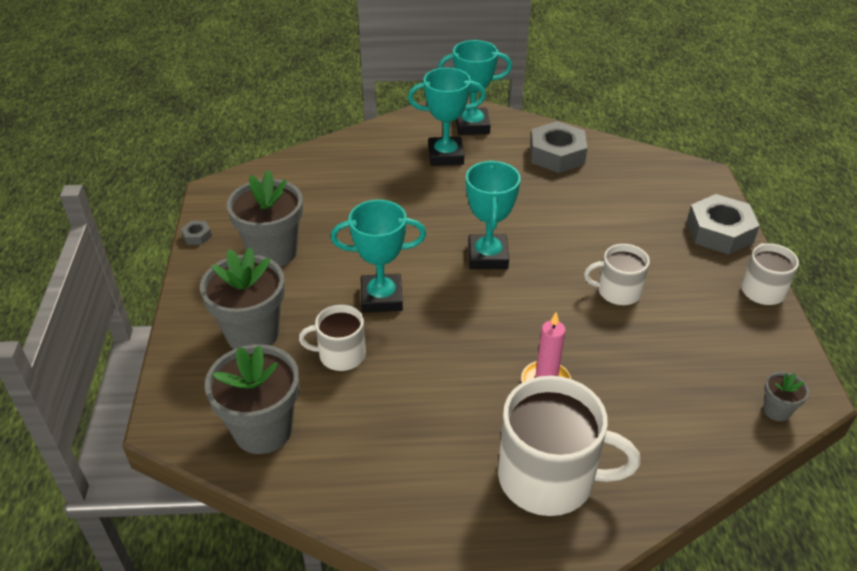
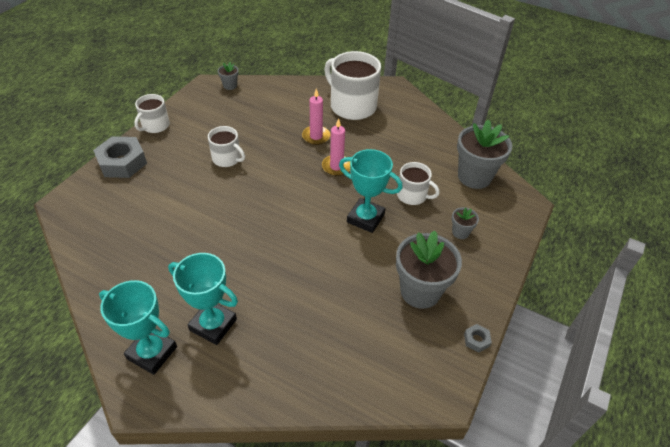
camera: 150 degrees left, 5 degrees up
(252, 333) = (460, 232): grey flower pot -> grey flower pot, size x0.47
(473, 348) = (336, 166): none -> pink candle
(487, 256) = (275, 214): turquoise trophy -> none
(557, 154) = (129, 275): grey nut -> none

